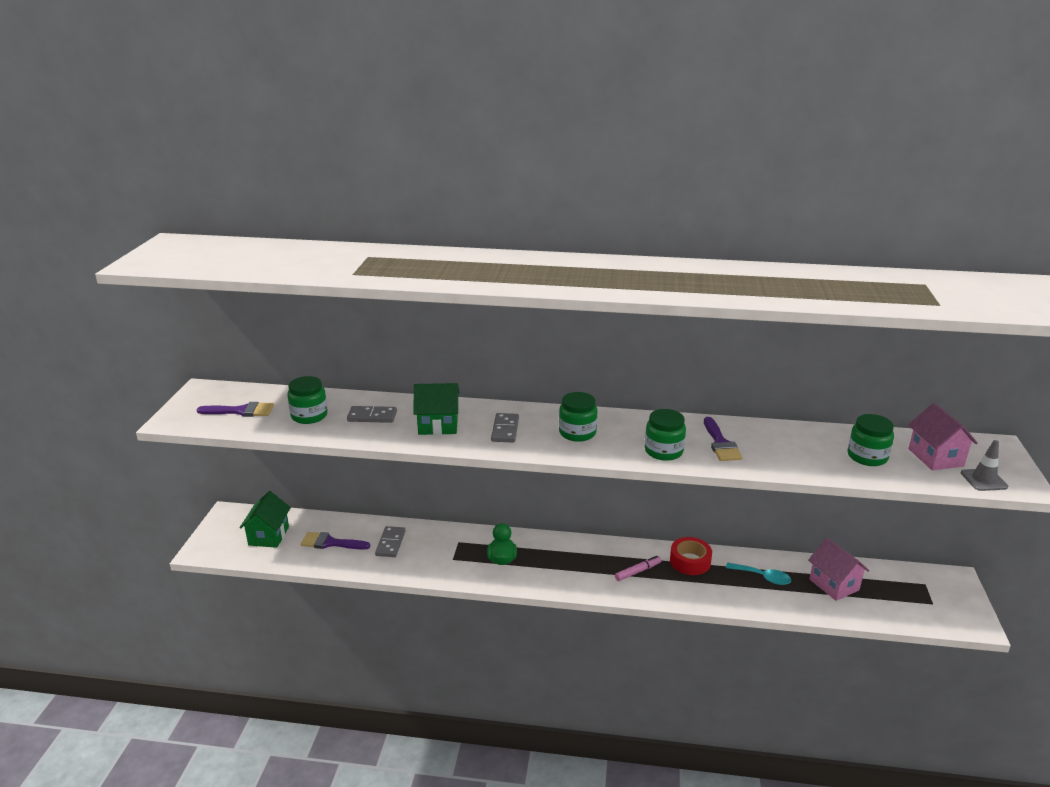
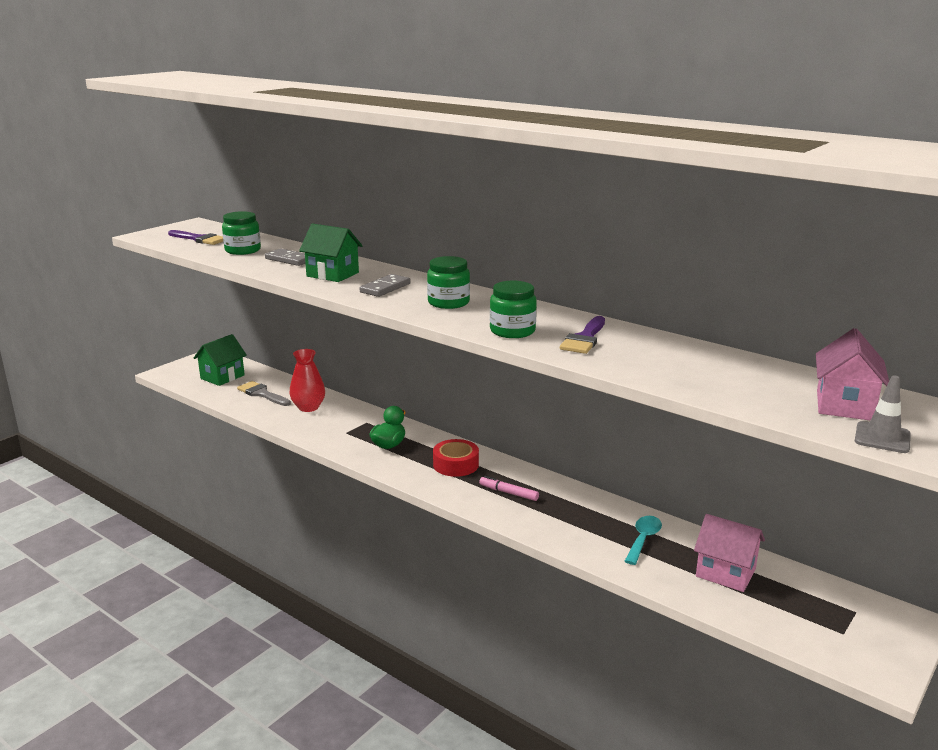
camera: 30 degrees right, 5 degrees down
(330, 543) = (262, 394): purple brush -> grey brush
(390, 543) = (308, 407): grey domino -> red vase
(638, 571) = (508, 493): pink marker -> pink marker turned 150 degrees counterclockwise
(690, 561) = (575, 501): red tape -> red tape (456, 464)
(762, 577) = (643, 539): turquoise spoon -> turquoise spoon turned 120 degrees counterclockwise
(834, 584) = (725, 573): pink house -> pink house turned 60 degrees counterclockwise
(867, 456) = (748, 384): green jar -> none

